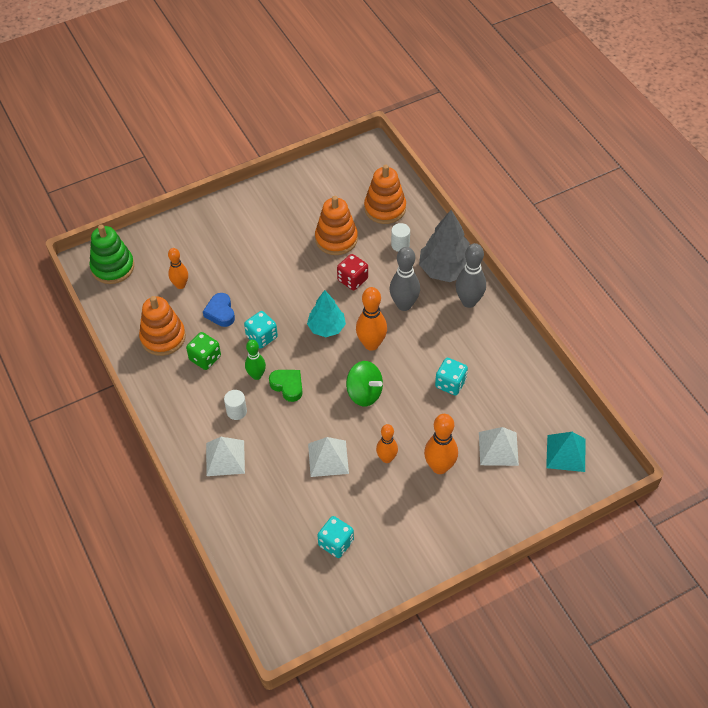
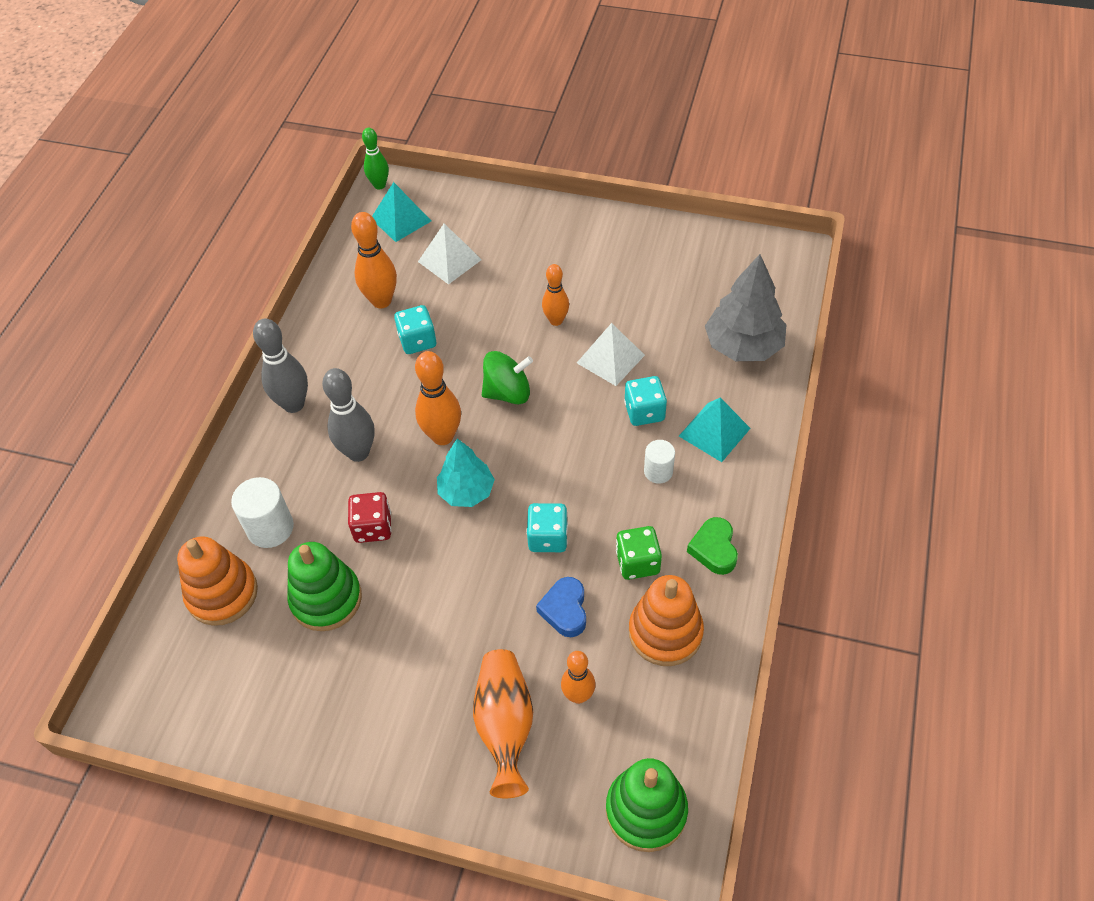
camera: 135 degrees left, 0 degrees up
(202, 253) = (505, 725): none -> orange vase
(220, 312) = (565, 610): blue heart -> blue heart turned 150 degrees clockwise
(225, 458) = (714, 432): white pyramid -> turquoise pyramid
(256, 375) = (598, 495): green bowling pin -> green bowling pin (379, 185)
(287, 386) = (577, 458): green heart -> green heart (714, 549)
(336, 239) = (326, 599): orange stacking toy -> green stacking toy
(336, 543) = (677, 287): turquoise dice -> turquoise dice (644, 412)
(364, 393) = (508, 392): green spinning top -> green spinning top turned 90 degrees clockwise
(400, 245) = (270, 528): white cylinder -> white cylinder, size x1.59
(439, 467) = (518, 281): orange bowling pin -> orange bowling pin (381, 301)
(446, 270) = (267, 457): grey tree -> grey tree (743, 346)

